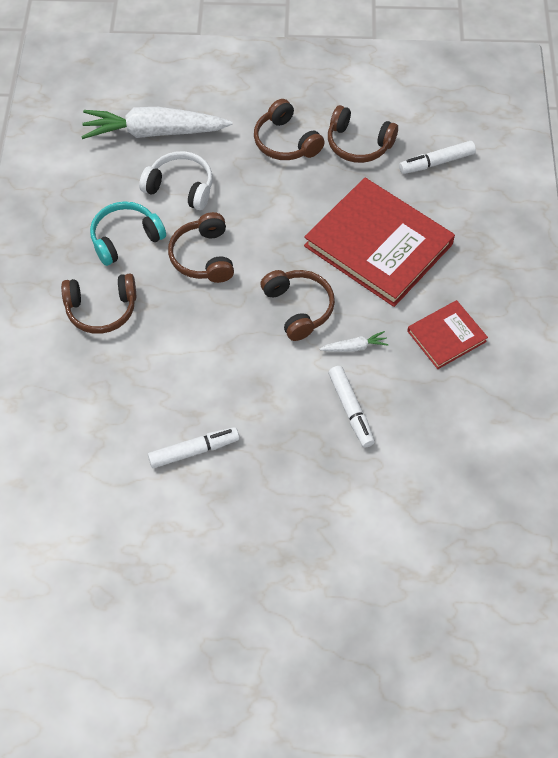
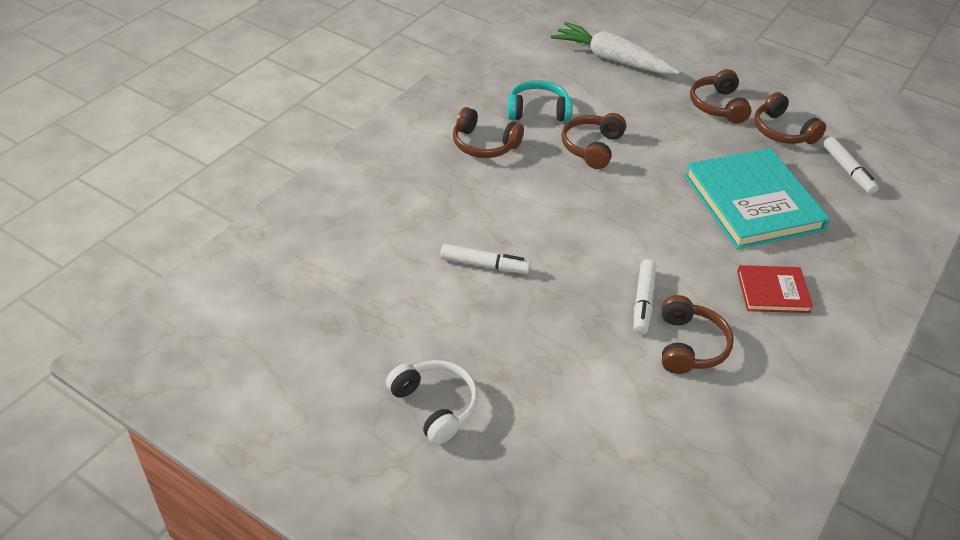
camera: 30 degrees right, 15 degrees down
(180, 187) = (607, 99): white headphones -> white headphones (435, 405)
(299, 308) = (648, 213): brown headphones -> brown headphones (689, 346)
(354, 347) = (679, 261): white carrot -> none
(378, 245) = (752, 202): red book -> turquoise book
(436, 162) = (848, 171): white marker -> white marker turned 120 degrees counterclockwise

